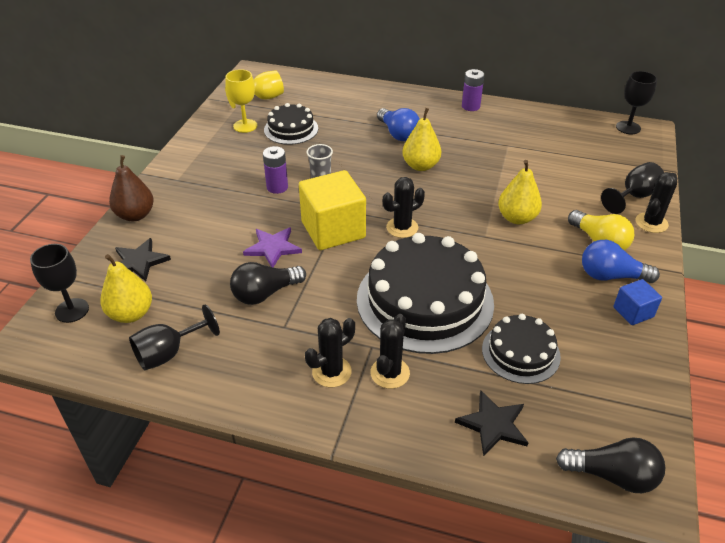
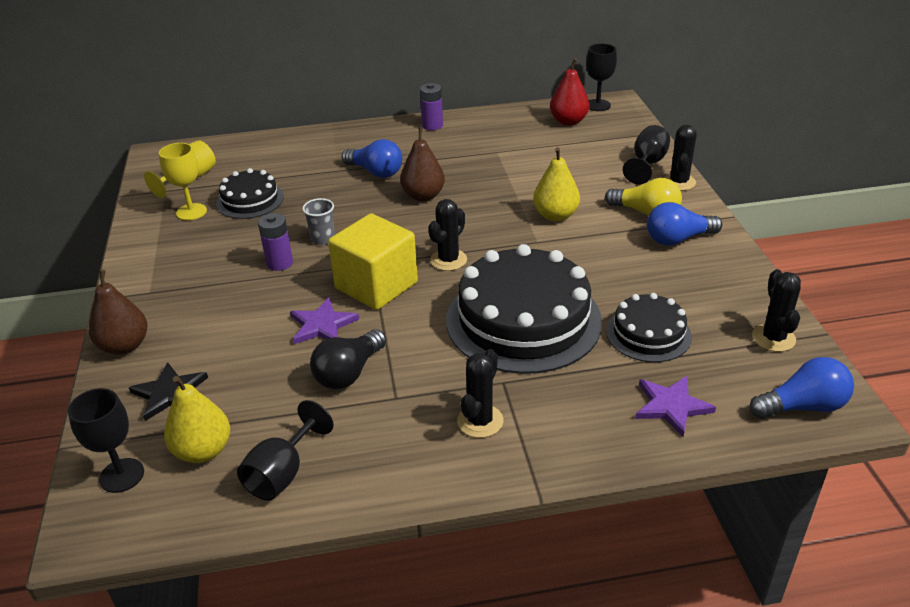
camera: 25 degrees left, 5 degrees down
(390, 373) = (540, 399): black cactus -> black cactus (773, 338)
(420, 166) = (423, 196): yellow pear -> brown pear
(493, 424) = (671, 406): black star -> purple star
(590, 135) = (568, 121): none -> red pear
(612, 475) = (802, 406): black light bulb -> blue light bulb
(633, 312) = (719, 263): blue cube -> none

